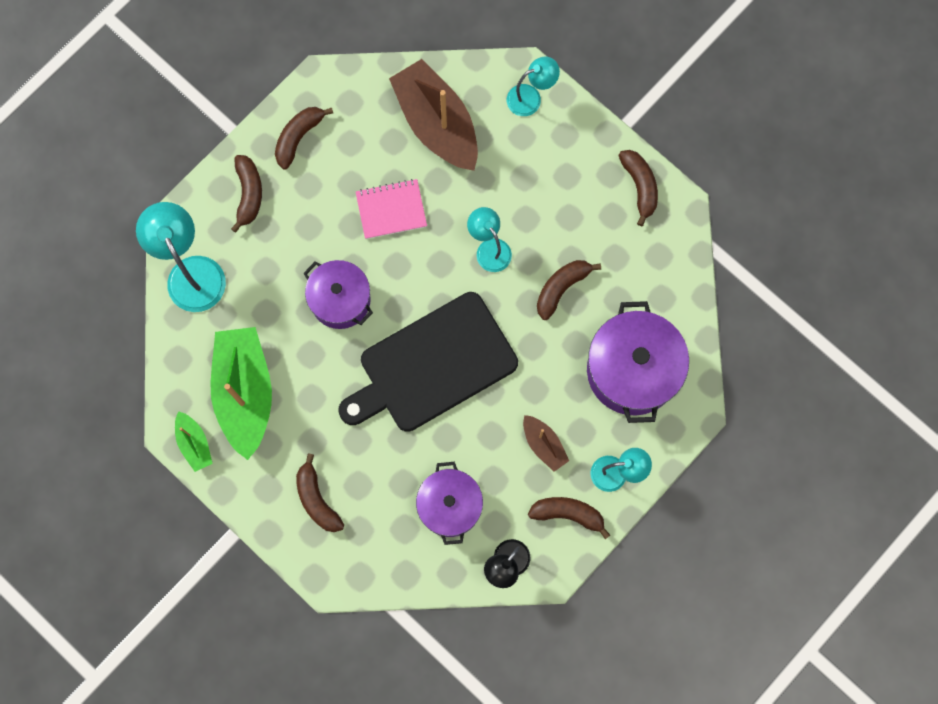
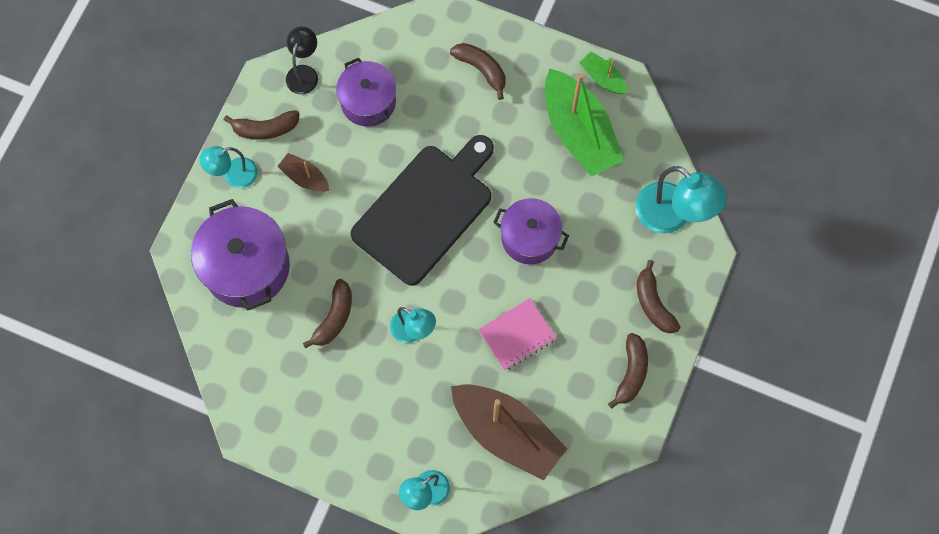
camera: 160 degrees right, 5 degrees down
(639, 186) = (291, 440): brown banana -> none

